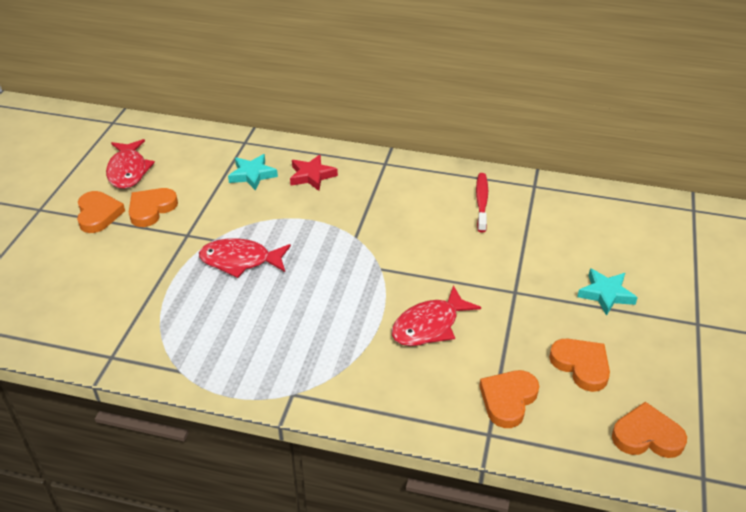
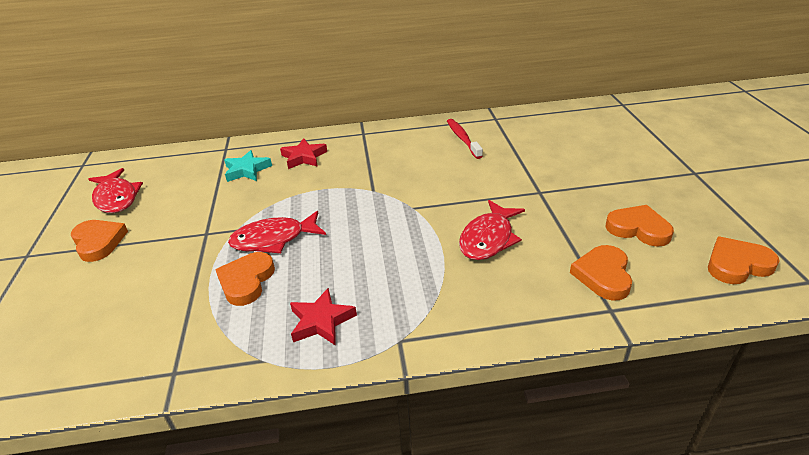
camera: 20 degrees left, 5 degrees down
(151, 209) = (156, 222): orange heart -> orange heart (246, 281)
(240, 354) = (321, 321): none -> red star
(606, 294) = (611, 173): turquoise star -> none

